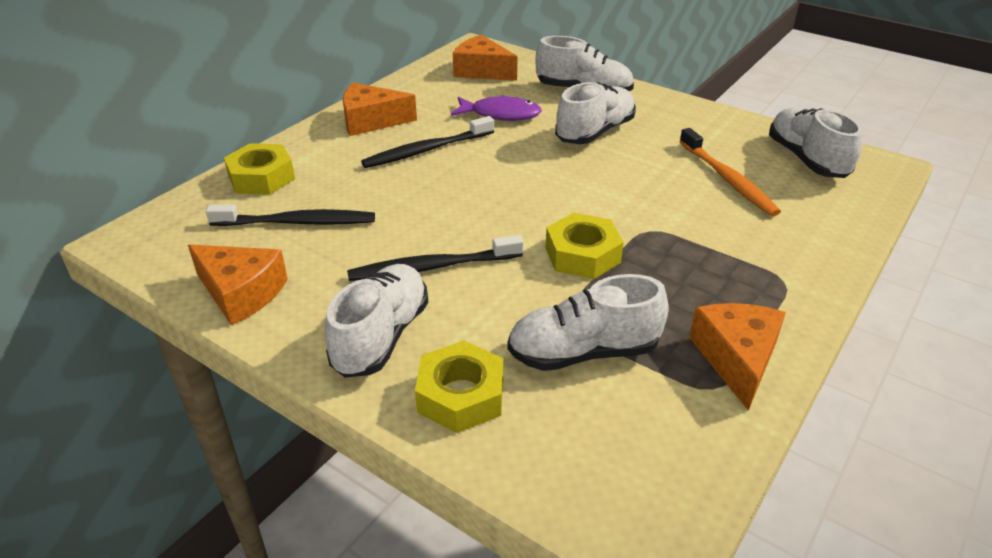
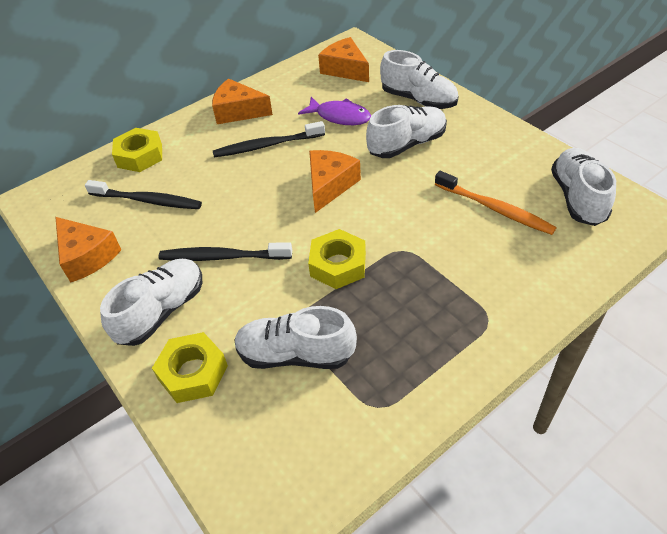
camera: 20 degrees right, 10 degrees up
(728, 179) = (495, 209): orange toothbrush -> orange toothbrush turned 45 degrees counterclockwise
(736, 359) = (409, 385): orange cheese -> orange cheese (330, 185)

